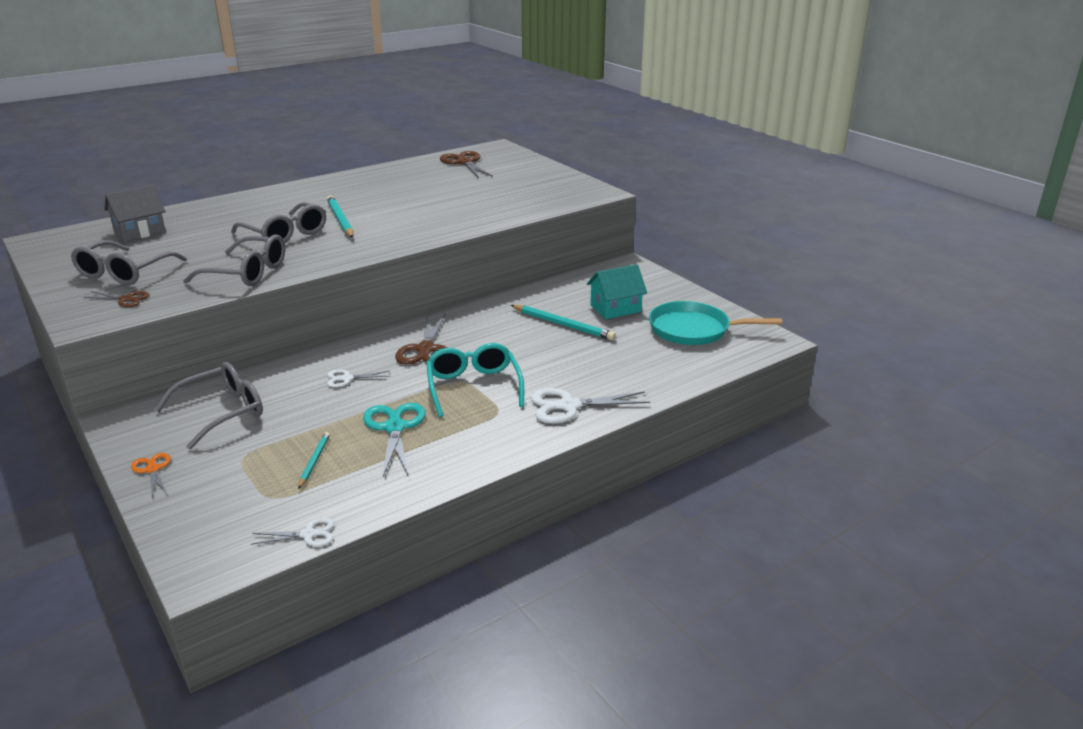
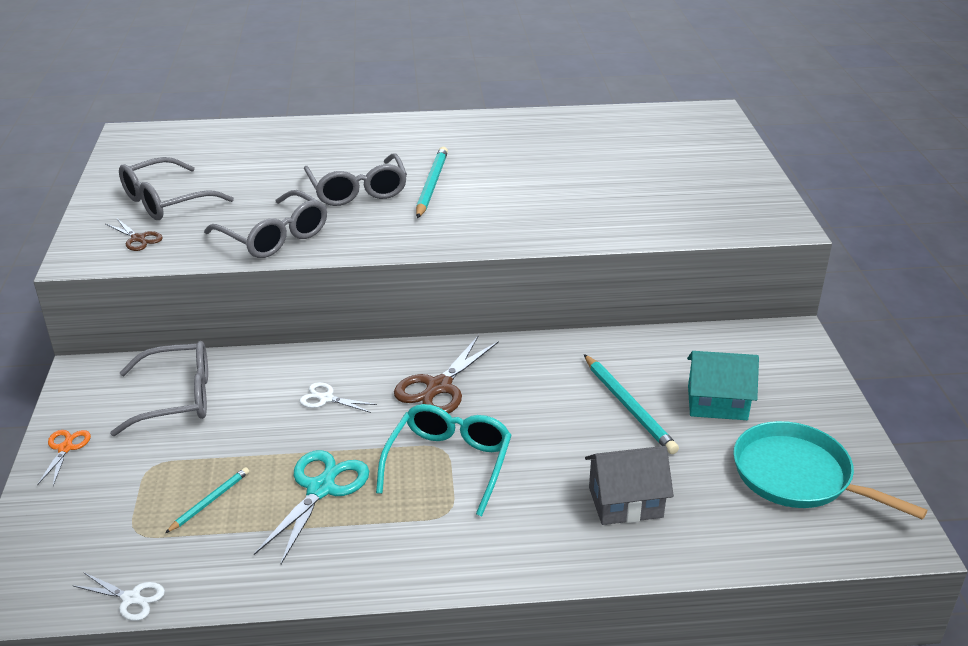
camera: 30 degrees right, 5 degrees up
(140, 232) = (224, 147): grey house -> grey house (625, 502)
(464, 162) = (649, 129): brown scissors -> none
(569, 406) = (536, 538): white scissors -> none

